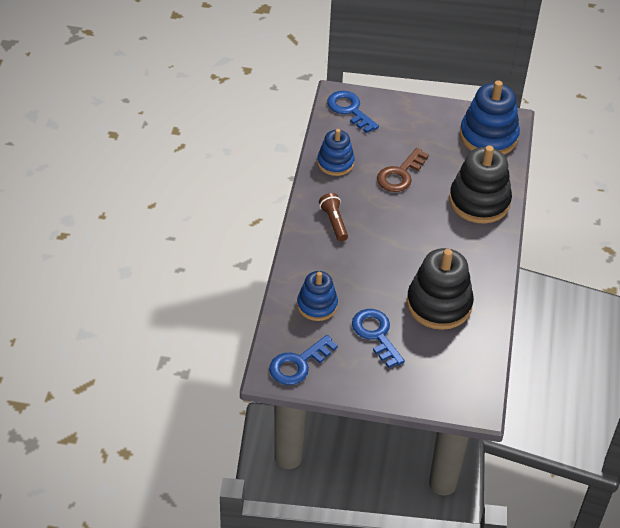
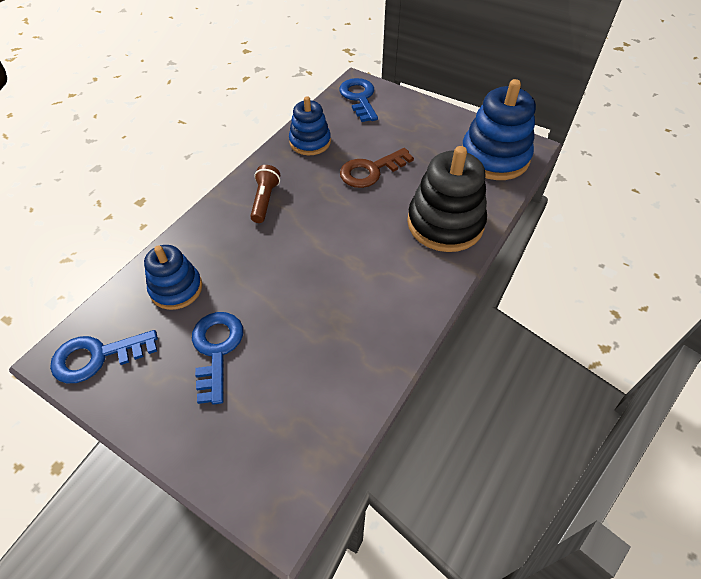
camera: 25 degrees right, 5 degrees up
(439, 304) = (320, 335): black stacking toy -> none

